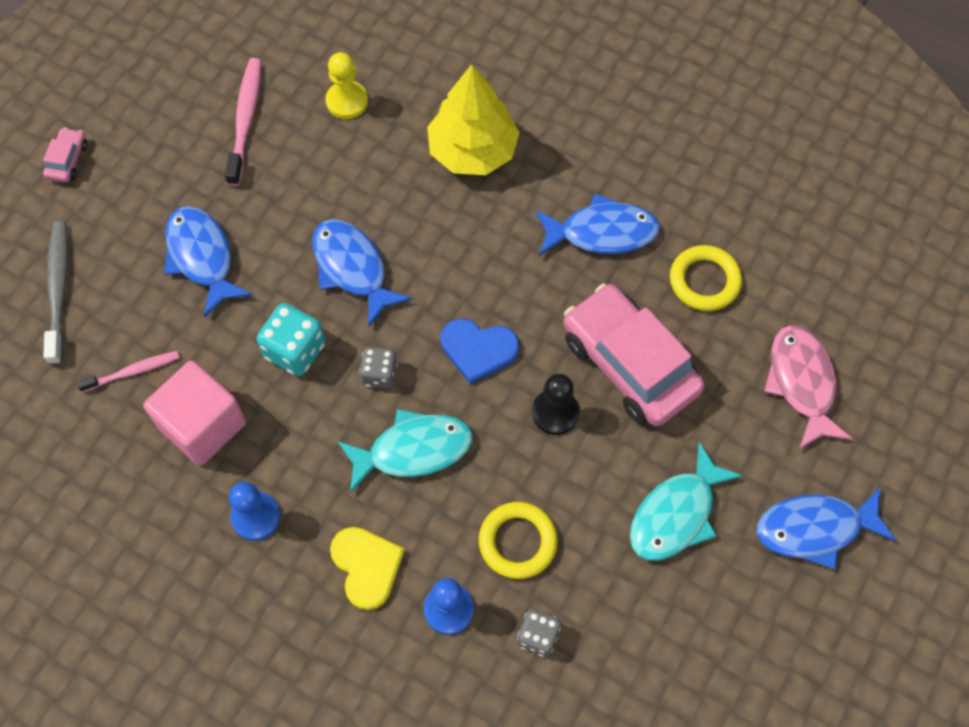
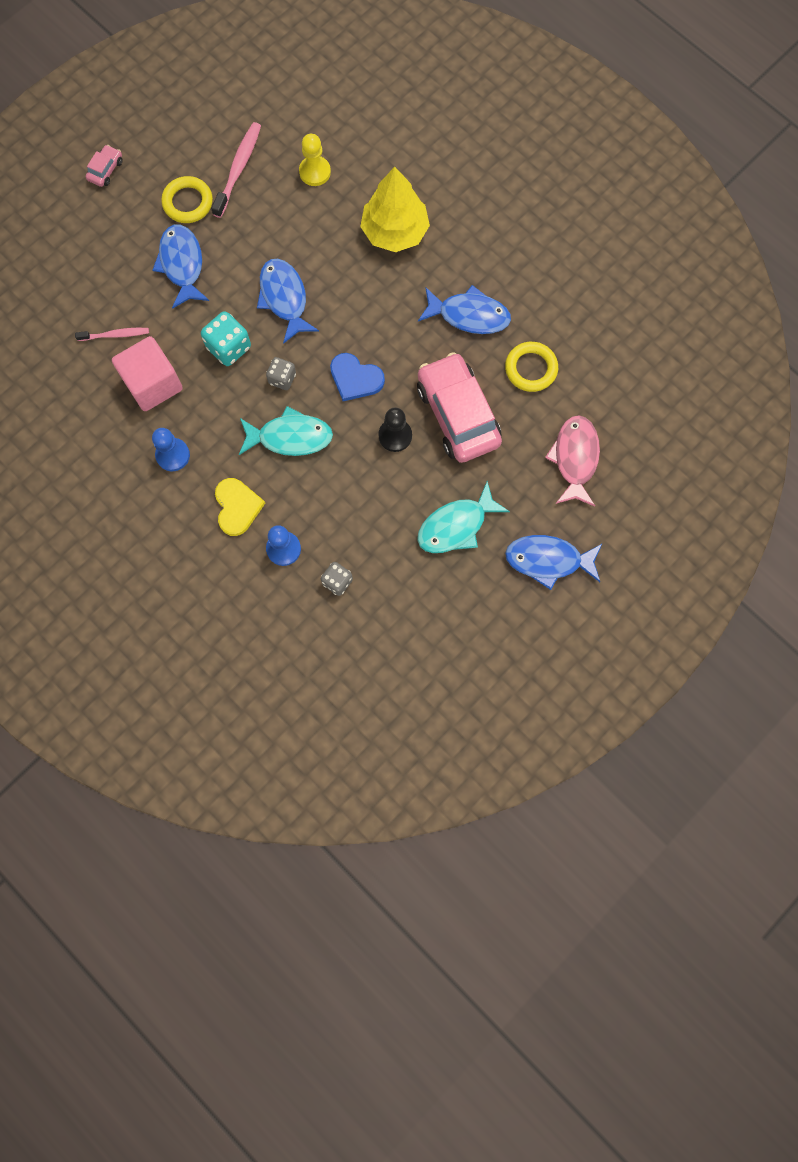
camera: 15 degrees right, 10 degrees up
(58, 290) = (78, 264): grey toothbrush -> none
(517, 542) = (342, 516): yellow ring -> yellow ring (188, 202)

